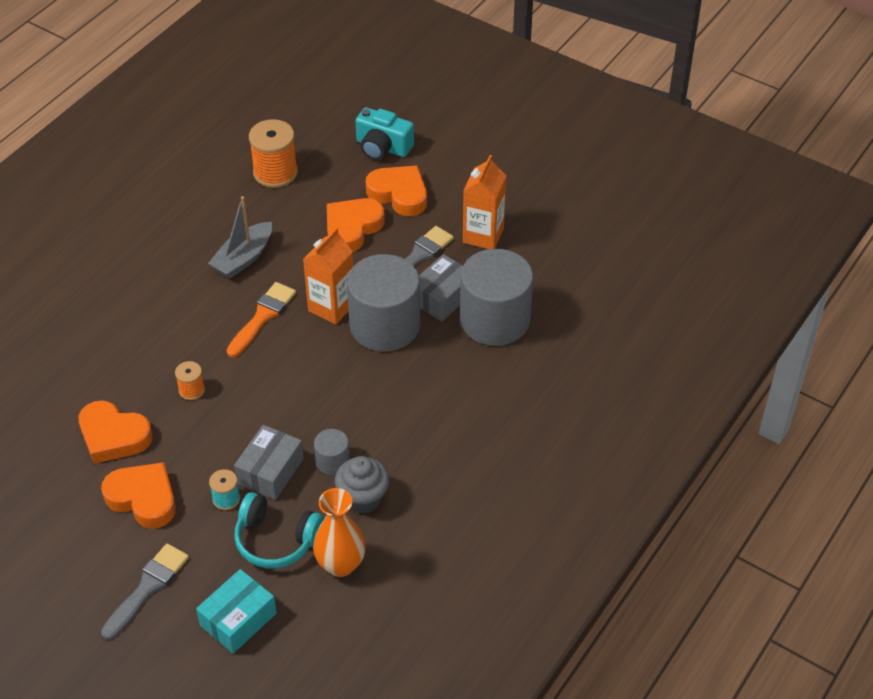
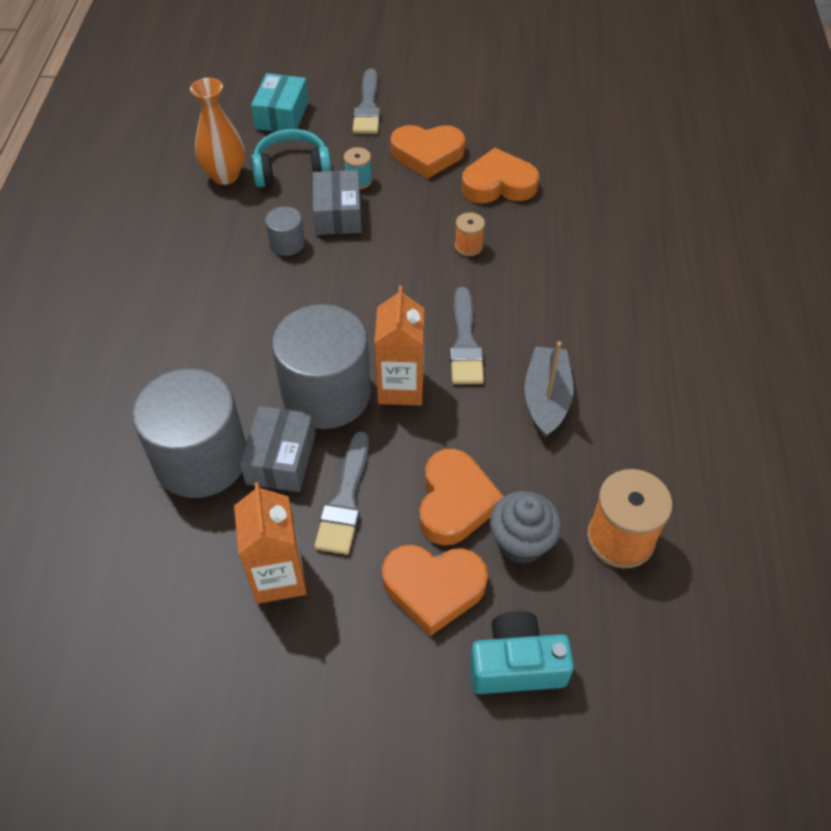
camera: 150 degrees right, 5 degrees up
(262, 317) = (465, 343): orange brush -> grey brush
(363, 498) = (238, 227): grey cupcake -> grey cupcake (521, 542)

